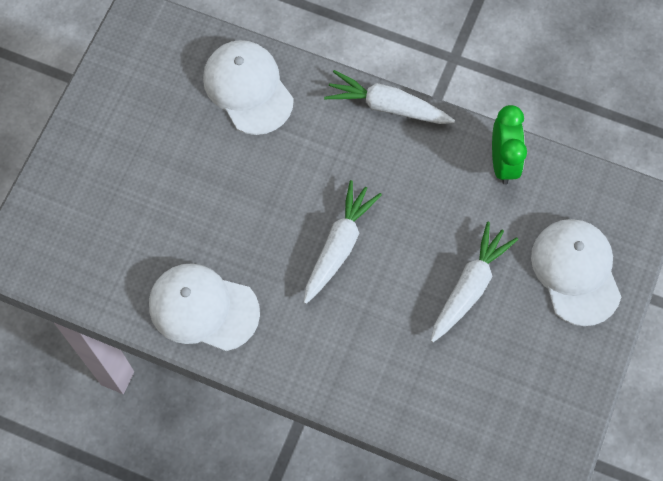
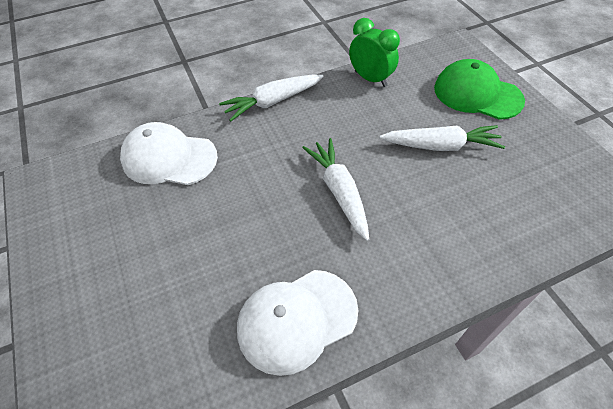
camera: 45 degrees left, 15 degrees down
(469, 287) = (440, 146): white carrot -> white carrot turned 105 degrees clockwise
(576, 272) = (477, 94): white cap -> green cap

